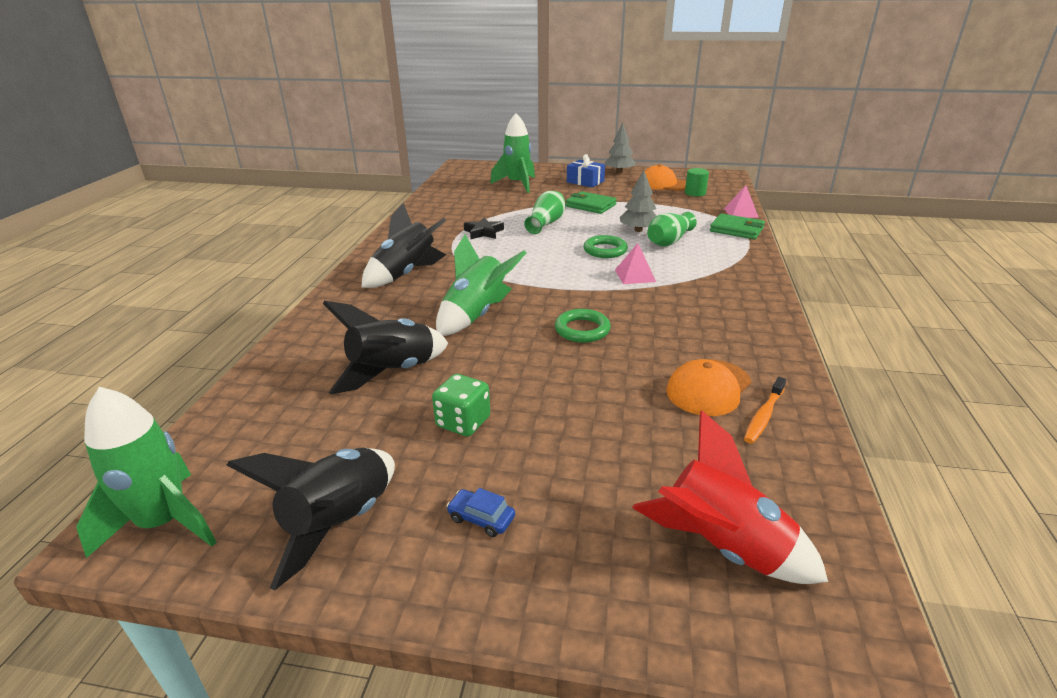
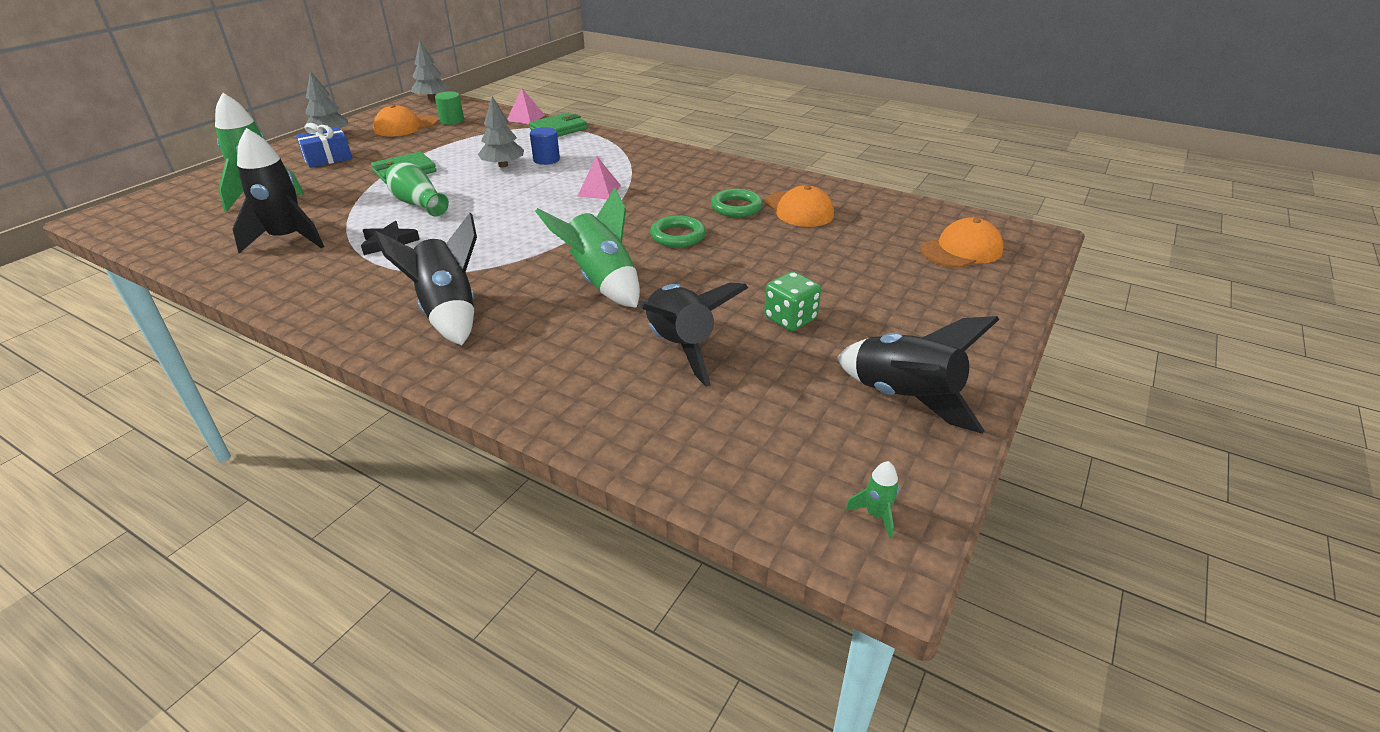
camera: 70 degrees left, 5 degrees up
(164, 523) = (876, 515): green rocket -> green rocket, size x0.41
(469, 207) = (287, 239): none -> black rocket
(481, 518) = (915, 329): blue car -> none
(605, 250) = (529, 190): green ring -> green ring (736, 207)
(669, 241) = (546, 159): green vase -> blue cylinder
(722, 547) = (961, 250): red rocket -> orange cap
(725, 176) = (432, 99): none -> grey tree
(763, 416) = (841, 202): orange toothbrush -> none

